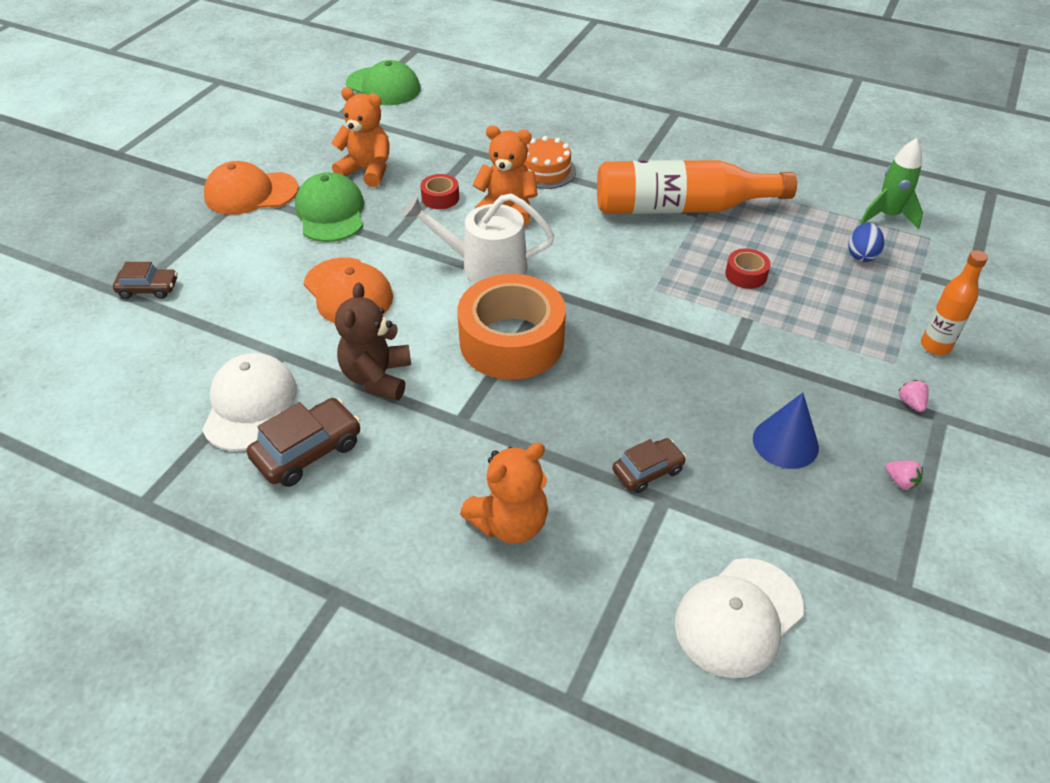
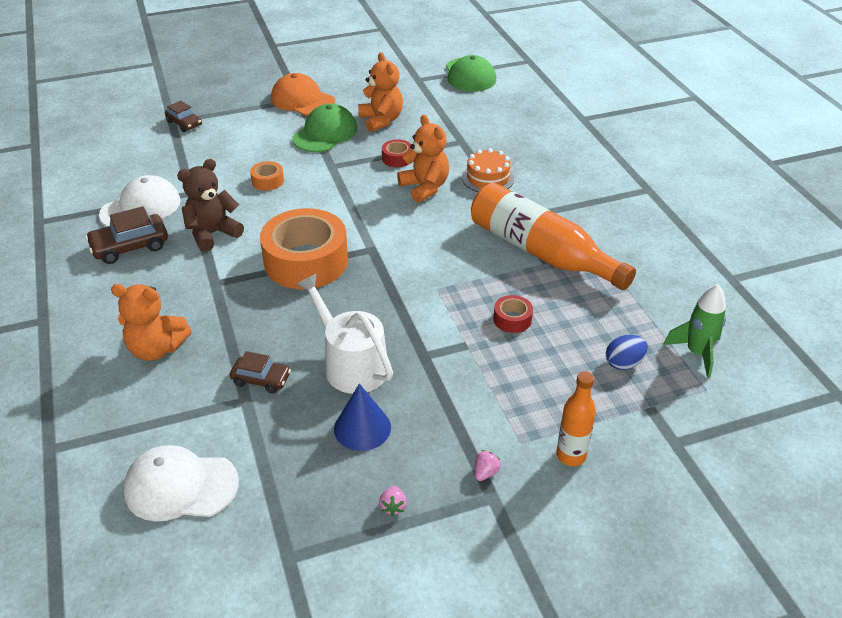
camera: 45 degrees right, 5 degrees down
(308, 451) = (130, 246): brown car -> brown car turned 150 degrees clockwise
(348, 292) = (267, 181): orange cap -> orange tape
(485, 265) = (360, 211): white watering can -> white watering can (351, 364)

